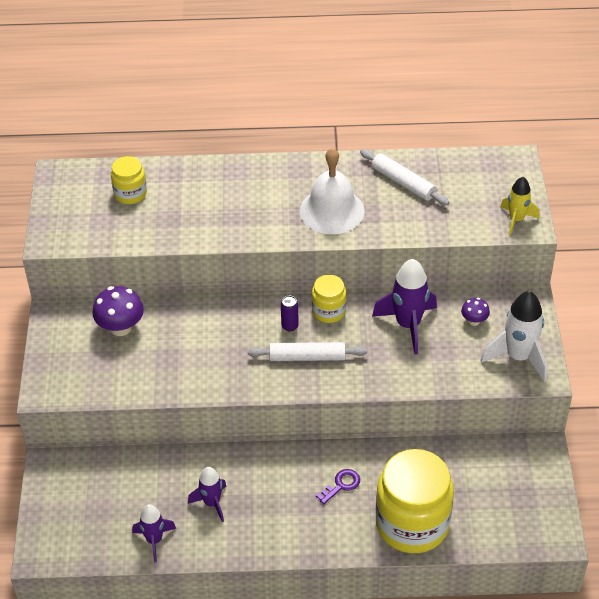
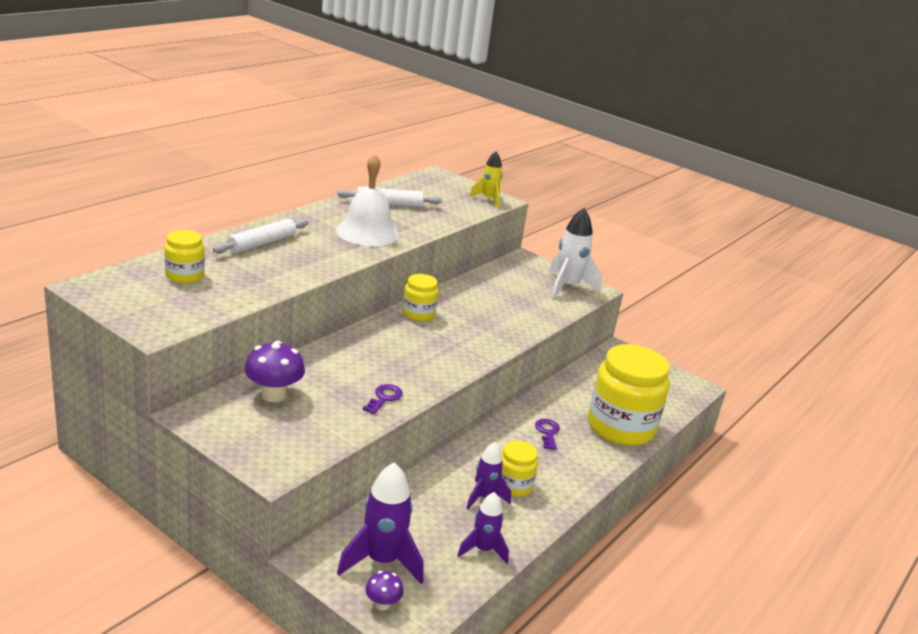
camera: 55 degrees left, 20 degrees down
(188, 378) = (384, 398): none -> purple key
(246, 509) = (513, 485): none -> yellow jar
(290, 326) = (406, 333): purple can -> none
(307, 357) = (448, 344): white rolling pin -> white rolling pin (262, 243)
(408, 325) = (480, 299): purple rocket -> purple rocket (382, 561)
(474, 321) = (514, 281): purple mushroom -> purple mushroom (382, 604)

